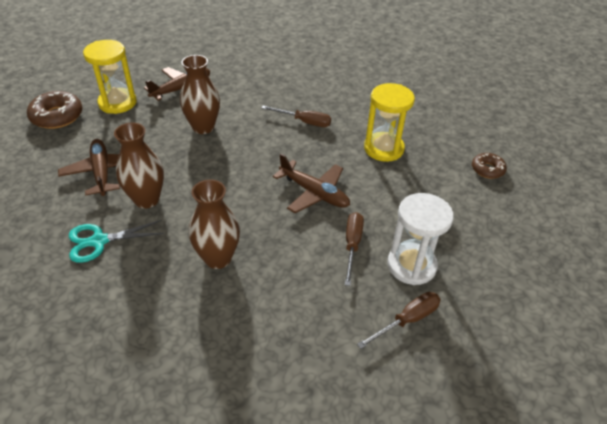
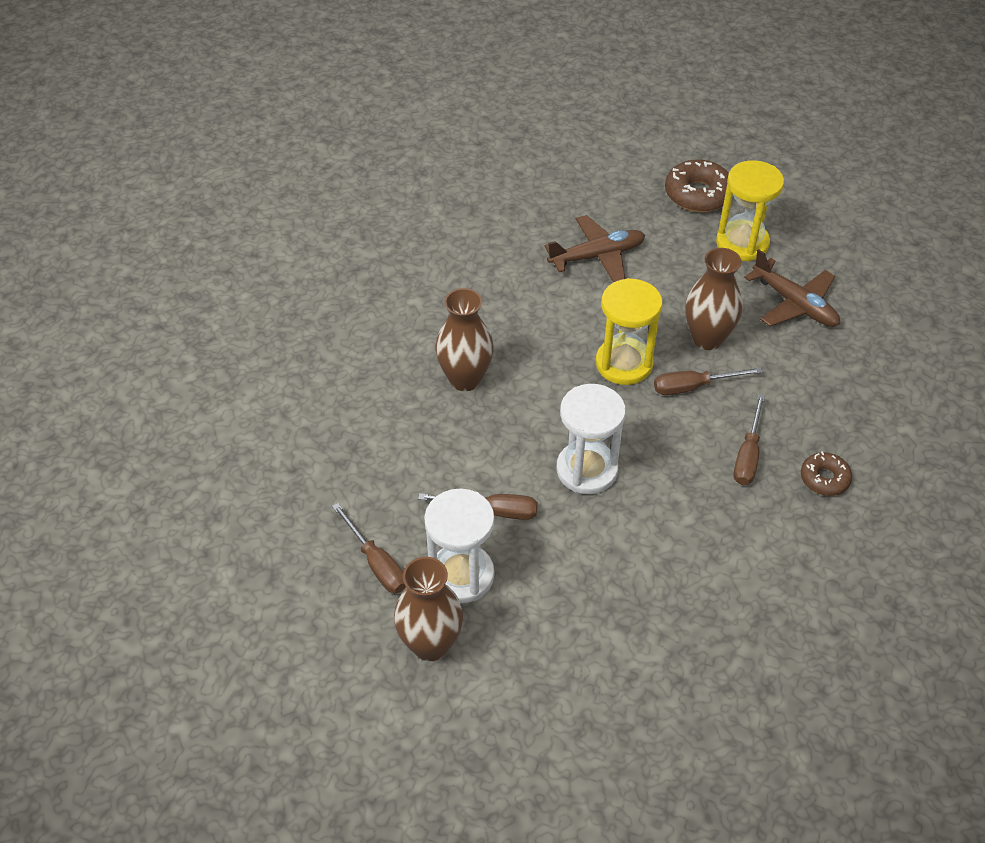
camera: 90 degrees right, 5 degrees up
(99, 241) = (485, 276): turquoise scissors -> none
(147, 199) = (554, 304): brown vase -> brown vase (430, 644)
(245, 137) = (693, 387): none -> brown screwdriver
(314, 193) = (586, 470): brown plane -> white hourglass
(383, 149) = (701, 559): yellow hourglass -> yellow hourglass (624, 364)
(487, 169) = (673, 707): brown donut -> brown donut (824, 479)

